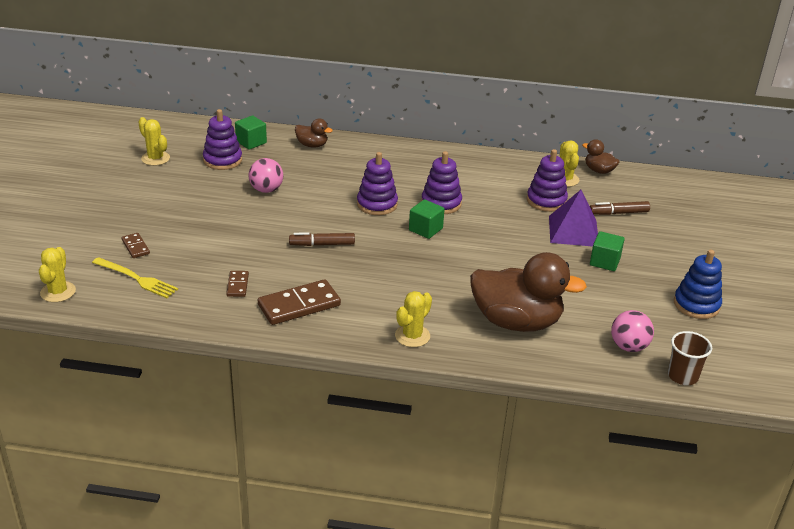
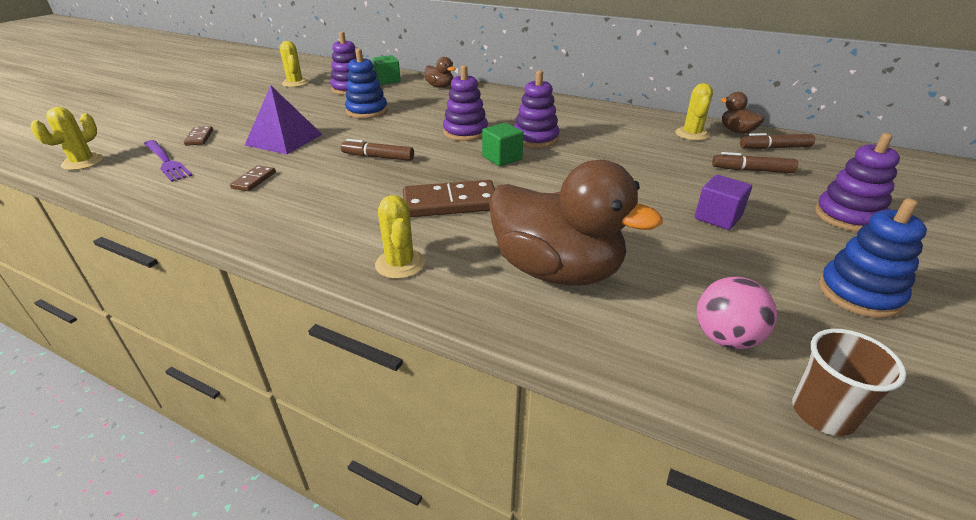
camera: 20 degrees right, 0 degrees up
(137, 279) = (166, 162): yellow fork -> purple fork
(266, 190) = (367, 111): pink ball -> blue stacking toy
(299, 305) = (297, 208): brown domino -> brown domino (450, 203)
(412, 336) = (400, 264): yellow cactus -> yellow cactus turned 75 degrees counterclockwise
(546, 201) = (661, 149): purple stacking toy -> purple stacking toy (847, 216)
(573, 231) = (685, 180): purple pyramid -> purple pyramid (284, 139)
(604, 262) = (717, 217): green cube -> purple cube
(630, 186) = (774, 148): none -> brown marker

